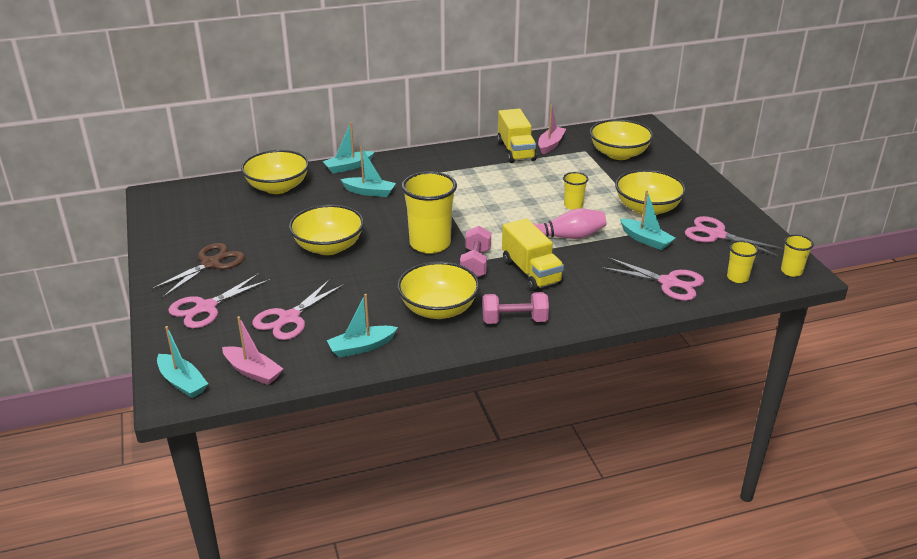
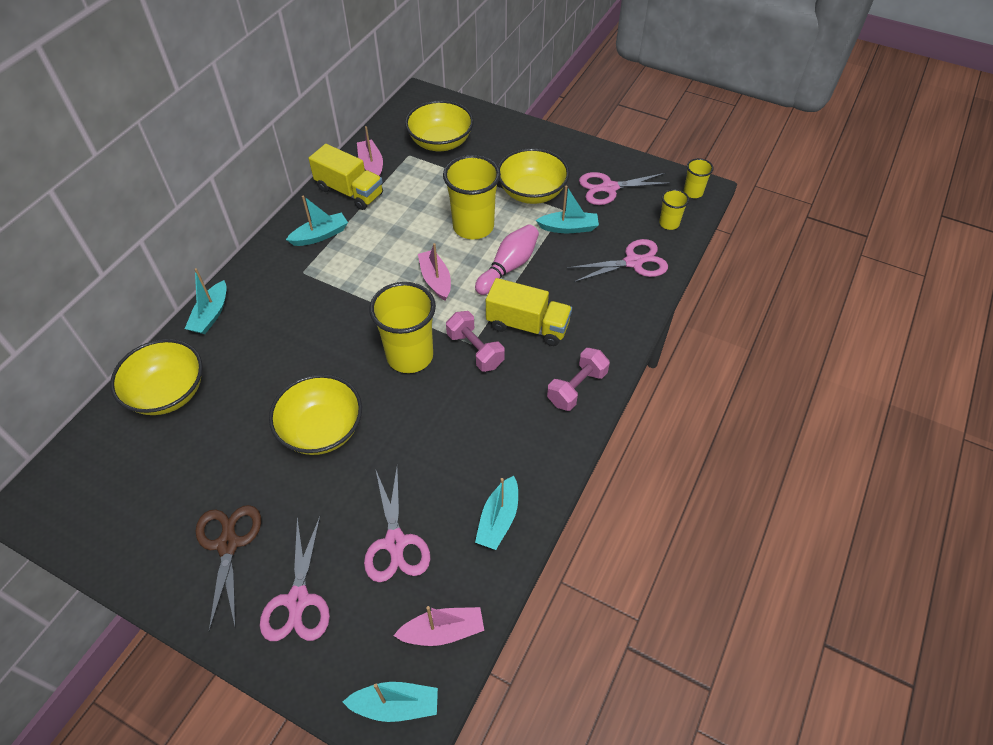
camera: 45 degrees left, 20 degrees up
(369, 192) = (274, 333): turquoise boat -> turquoise boat (320, 235)
(438, 309) = (507, 424): yellow bowl -> none
(504, 218) = (435, 280): none -> pink boat
(573, 205) = (473, 227): yellow cup -> yellow cup, size x2.02

